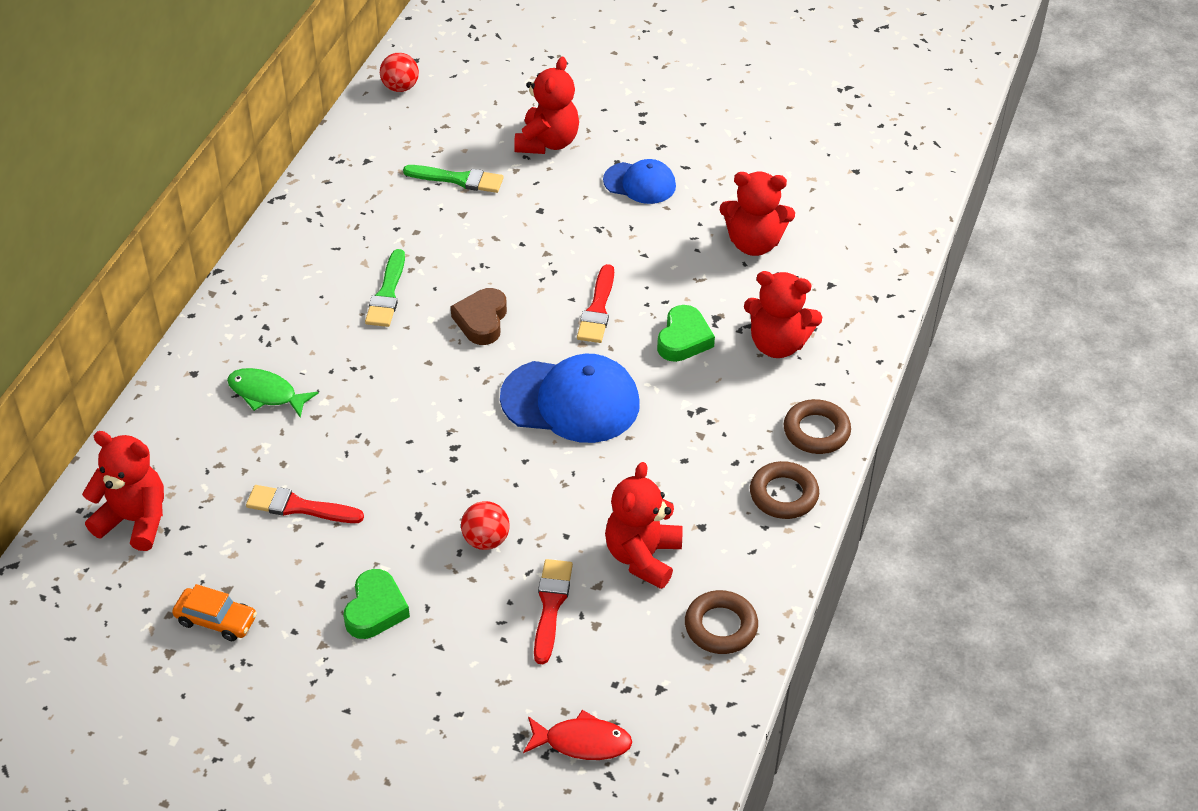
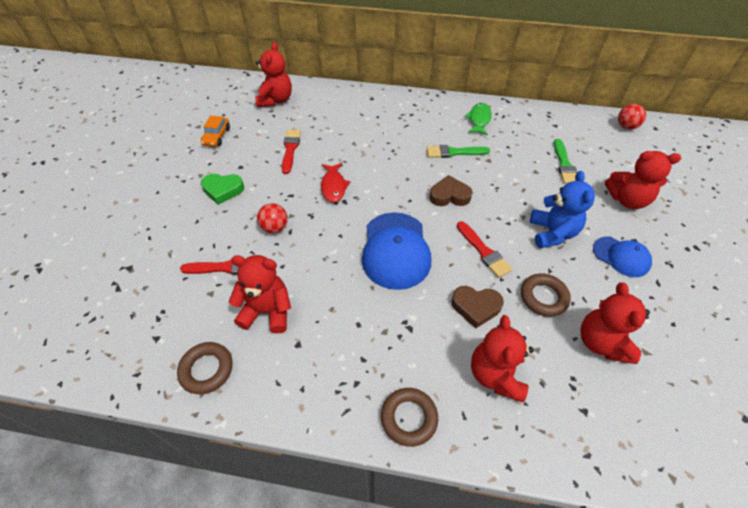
camera: 80 degrees right, 5 degrees up
(266, 394) = (364, 123): green fish -> green fish (479, 119)
(582, 742) = (119, 300): red fish -> red fish (333, 186)
(584, 233) = (552, 233): none -> blue teddy bear
(597, 309) = (484, 251): red brush -> red brush turned 120 degrees counterclockwise
(640, 183) = (621, 257): blue cap -> blue cap turned 60 degrees counterclockwise
(683, 339) = (475, 307): green heart -> brown heart
(783, 495) = (336, 399): brown ring -> brown ring (543, 297)

